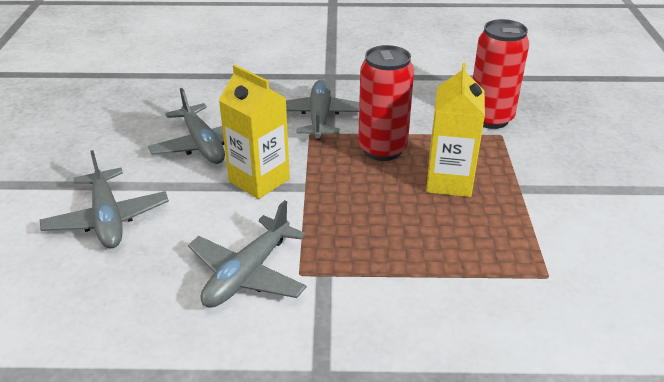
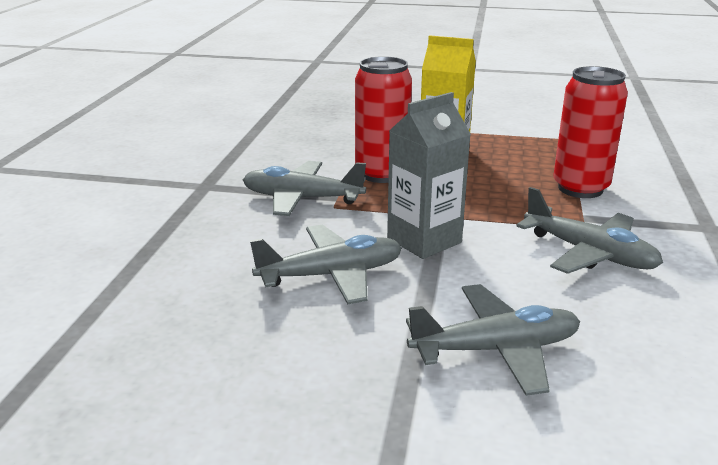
camera: 80 degrees left, 10 degrees down
(259, 180) = (424, 240): yellow carton -> grey carton
(490, 119) = (345, 126): red can -> red can (580, 188)

